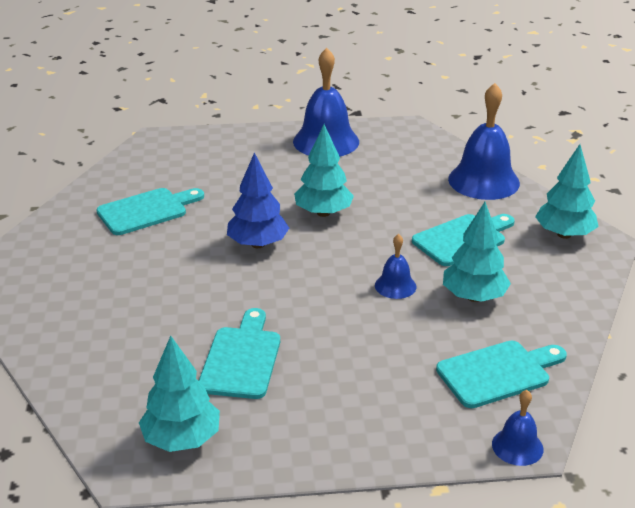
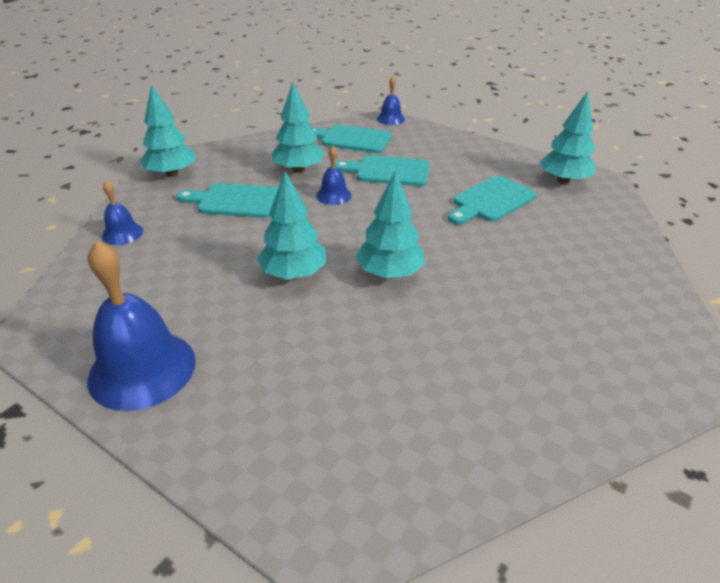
camera: 140 degrees left, 5 degrees up
(146, 211) = (465, 376): turquoise cutting board -> turquoise cutting board (388, 171)
(258, 244) = (389, 273): blue tree -> turquoise tree
(483, 181) = (122, 233): blue bell -> blue bell, size x0.50

